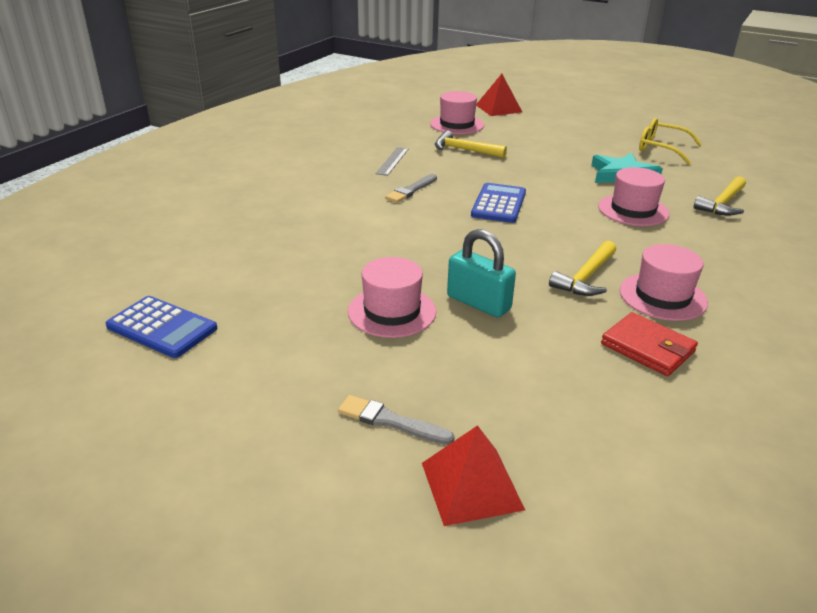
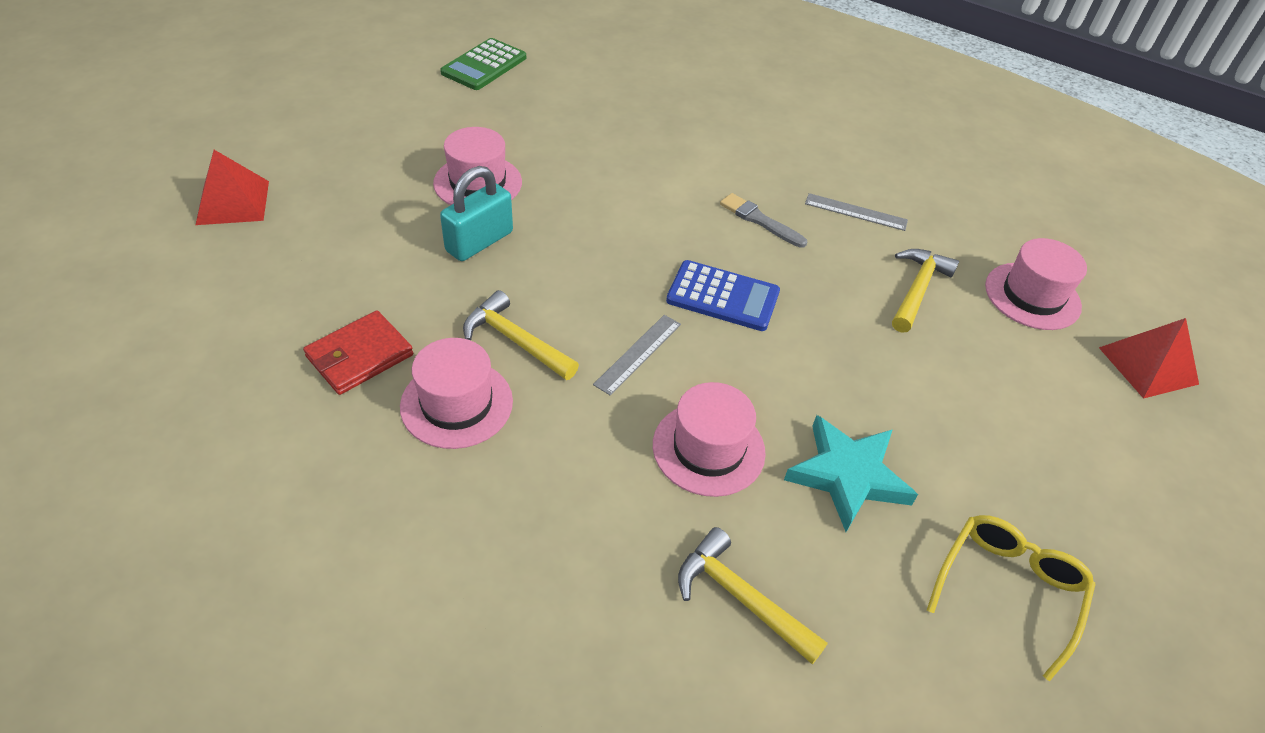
camera: 90 degrees right, 15 degrees up
(162, 328) = (484, 65): blue calculator -> green calculator
(391, 421) = (321, 170): grey brush -> none
(570, 231) = (638, 354): none -> grey ruler

